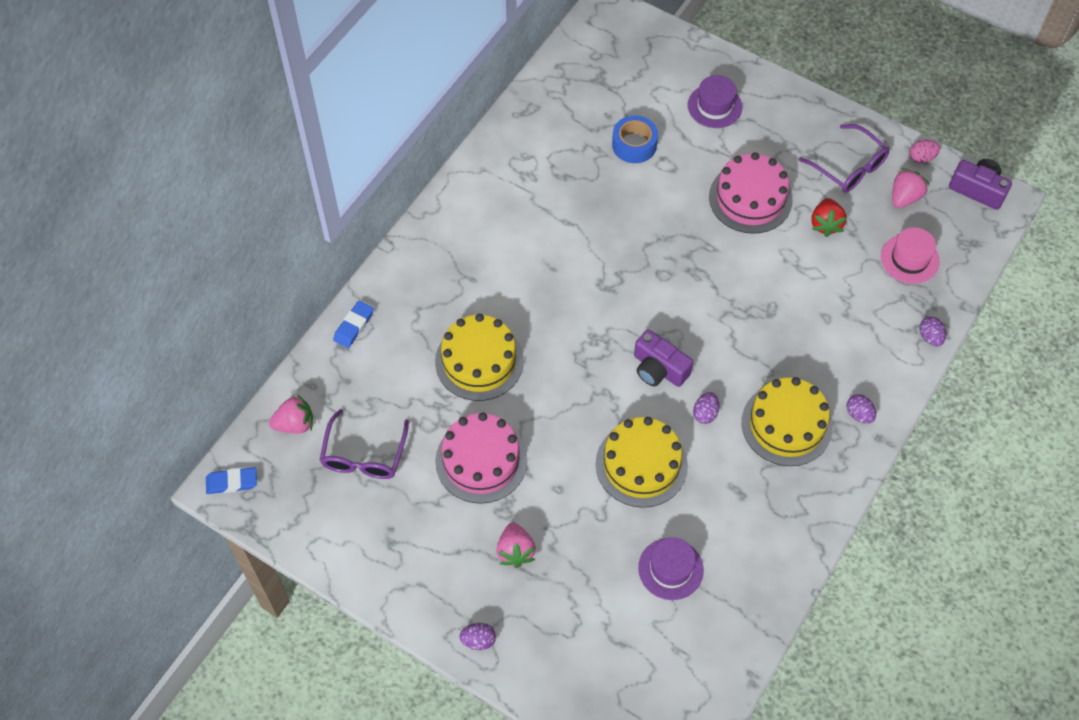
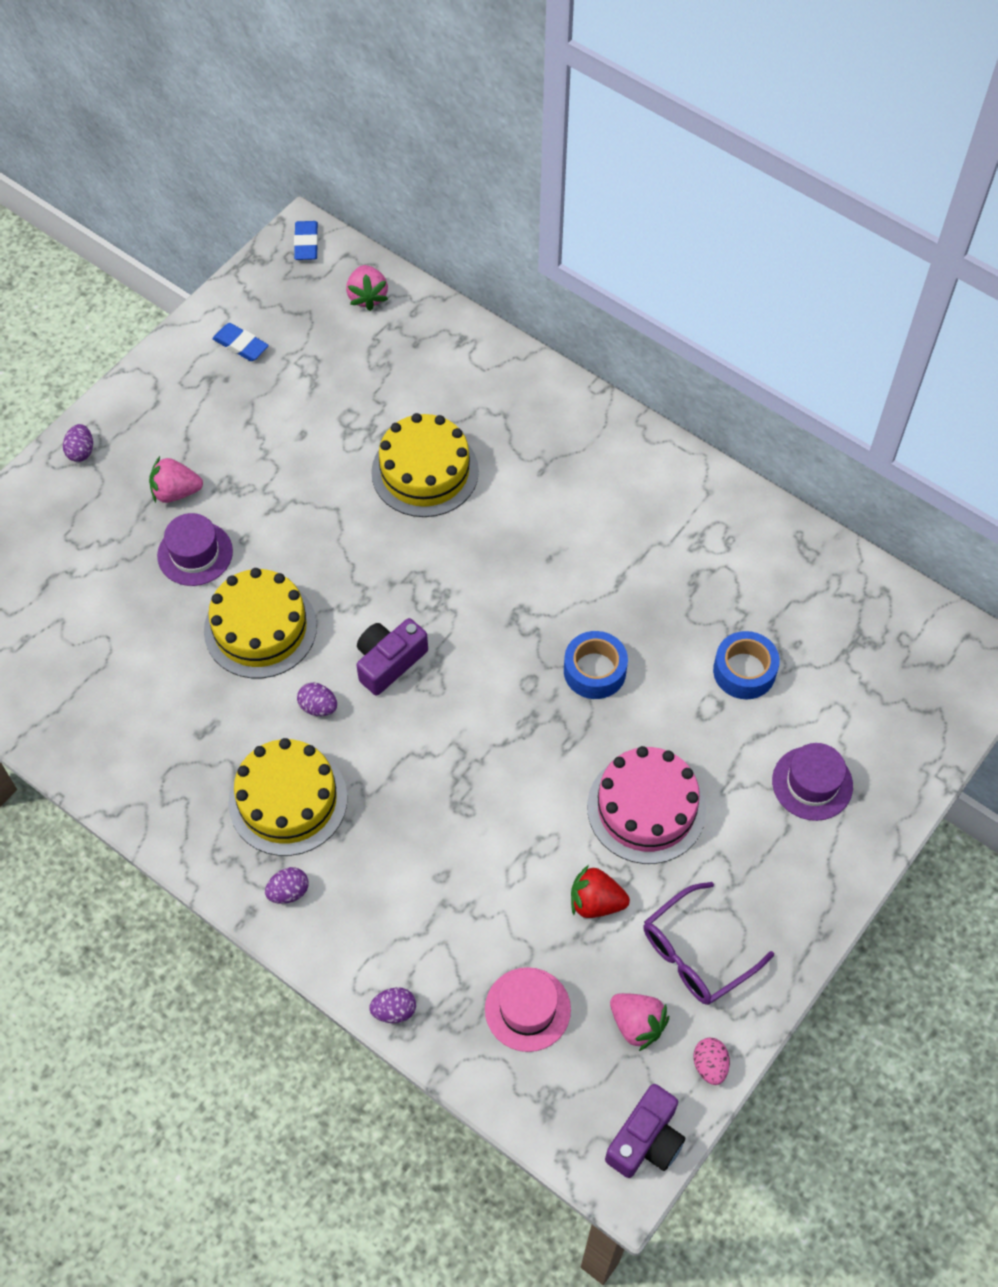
camera: 95 degrees right, 0 degrees up
(354, 326) = (487, 351): blue eraser -> blue eraser (241, 345)
(364, 455) = (319, 357): purple glasses -> none
(481, 460) = (293, 466): pink cake -> none
(647, 234) = (594, 671): none -> blue tape
(670, 569) = (122, 644): purple hat -> purple hat (195, 553)

